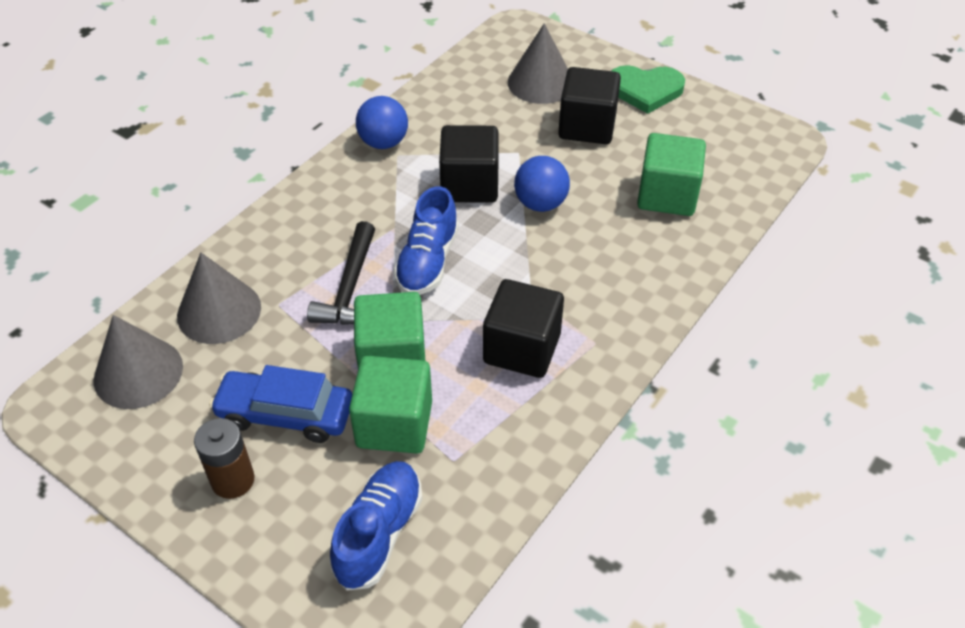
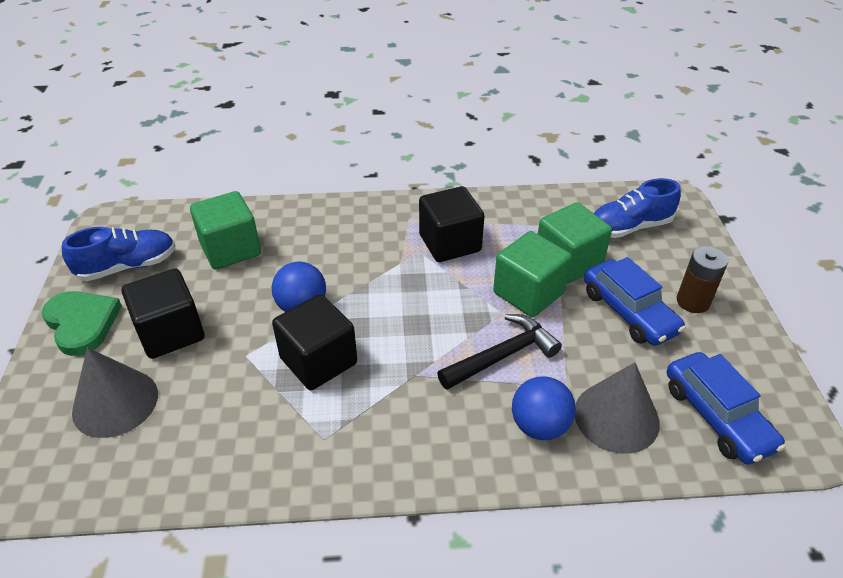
camera: 130 degrees left, 5 degrees down
(138, 373) = (717, 416): grey cone -> blue car
(383, 143) = (314, 464): blue ball -> blue ball (539, 426)
(428, 262) = (429, 330): blue shoe -> blue shoe (127, 266)

